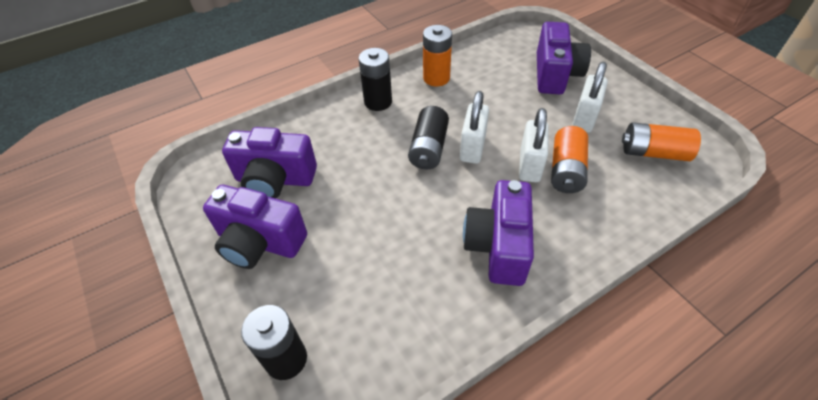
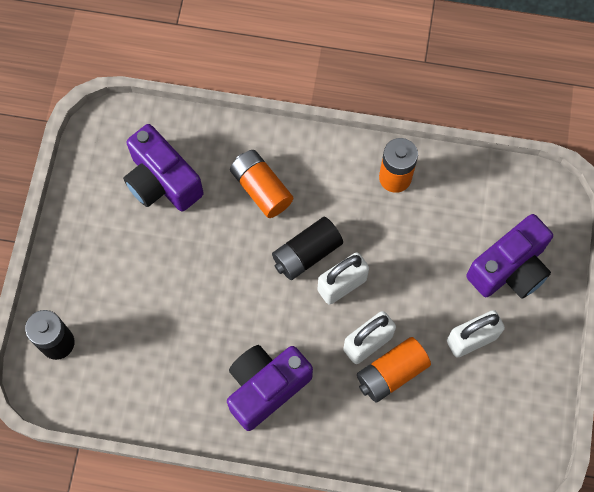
camera: 40 degrees right, 20 degrees up
(259, 242) = (107, 234): purple camera -> none
(378, 102) = (315, 163): black battery -> none
(653, 152) = (484, 423): orange battery -> orange battery (261, 189)

